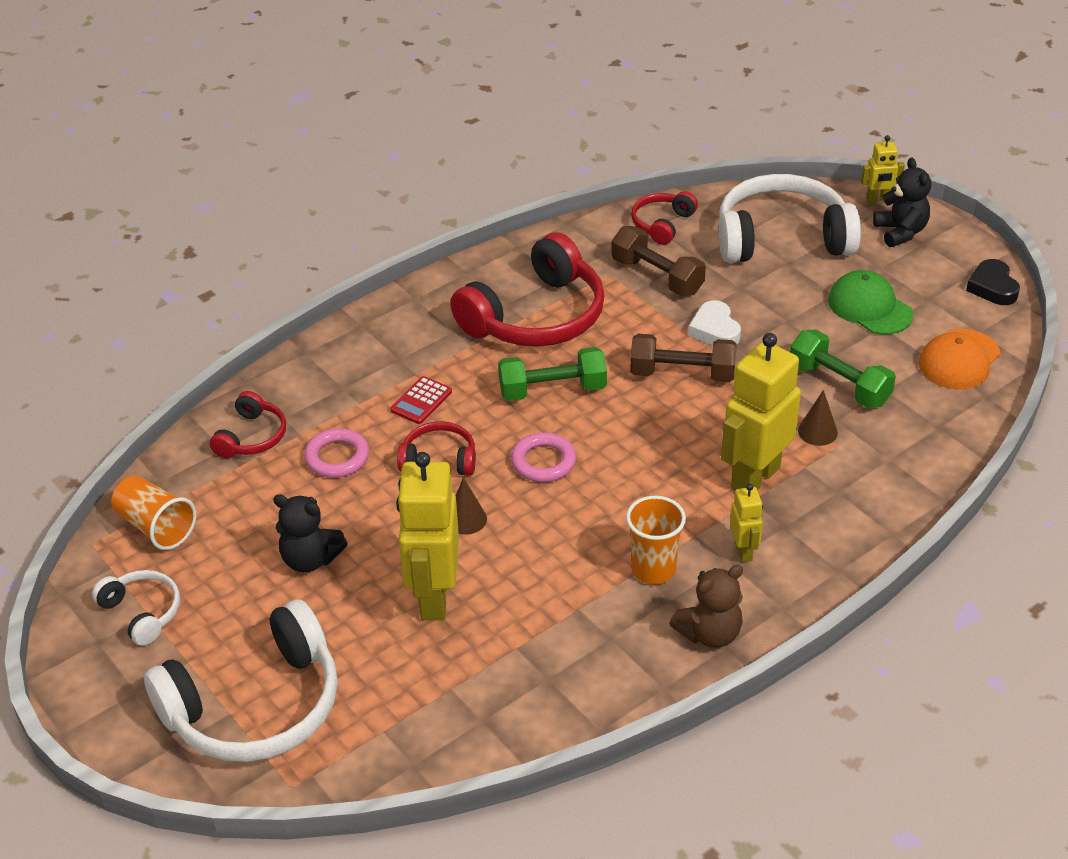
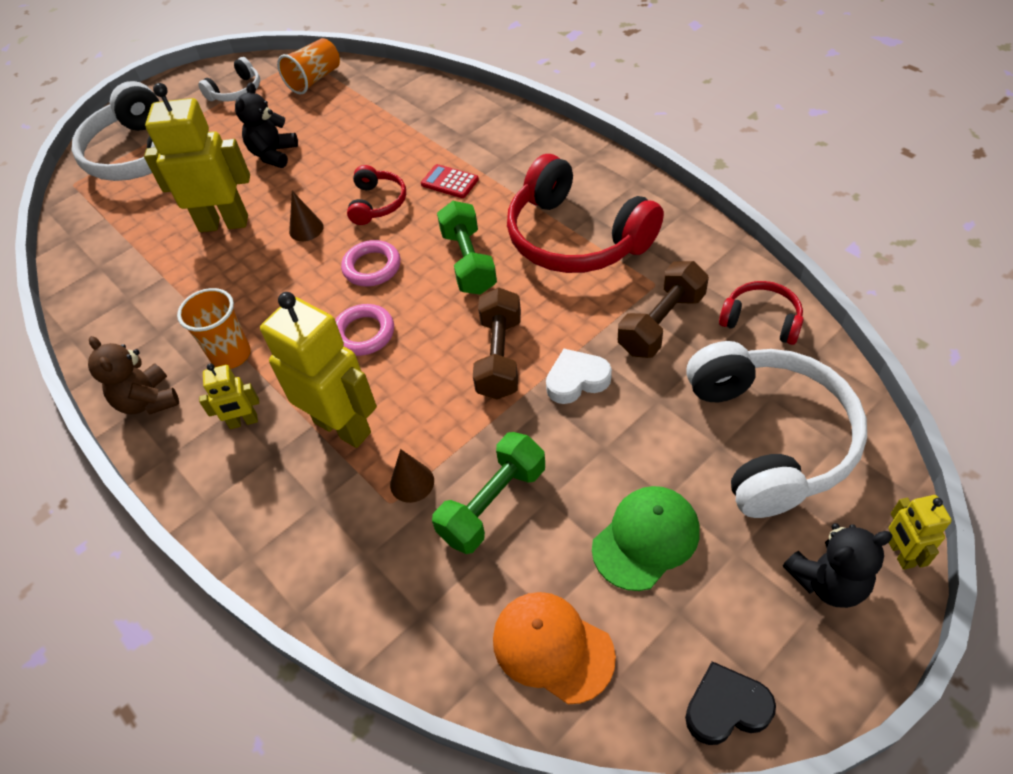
camera: 90 degrees right, 10 degrees up
(251, 437) = (405, 102): red headphones -> none
(337, 457) = (381, 148): pink ring -> pink ring (364, 333)

